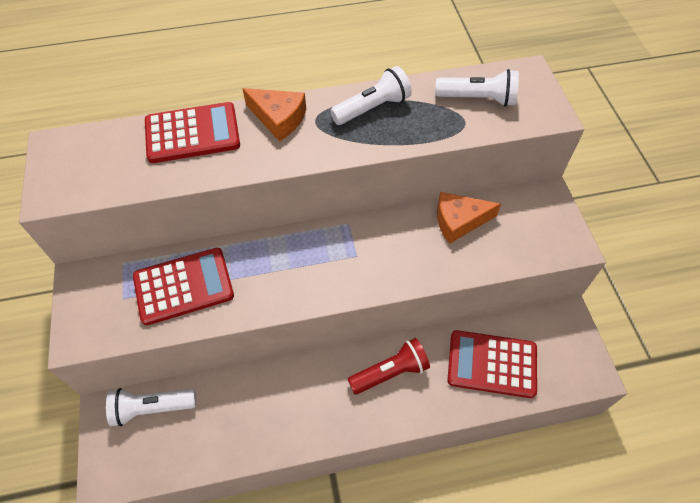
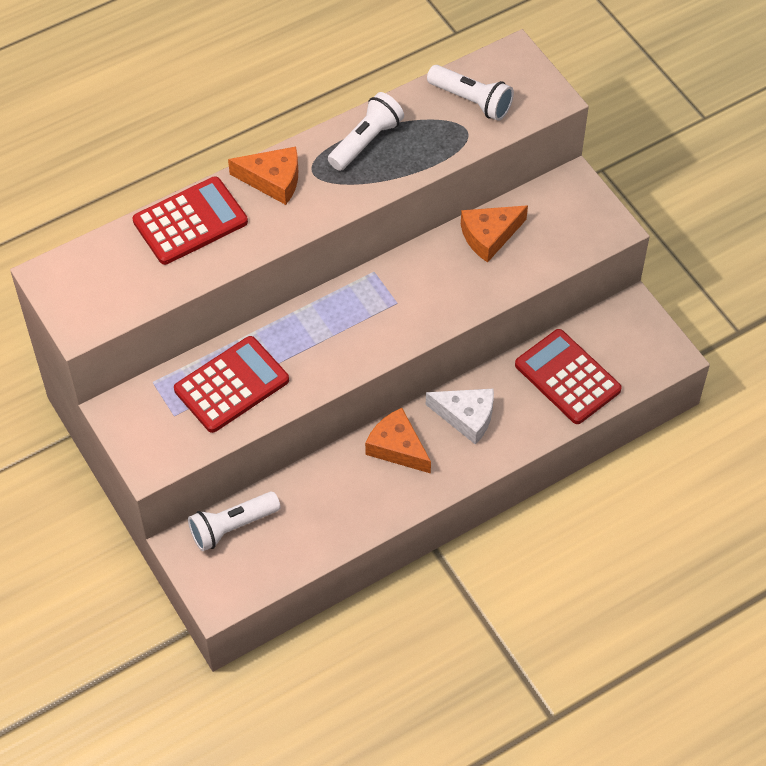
camera: 20 degrees left, 0 degrees up
(321, 381) = (397, 447): none -> orange cheese
(390, 372) = (466, 417): red flashlight -> white cheese
(478, 99) = (471, 101): white flashlight -> white flashlight turned 45 degrees clockwise
(492, 364) = (567, 377): red calculator -> red calculator turned 60 degrees clockwise

